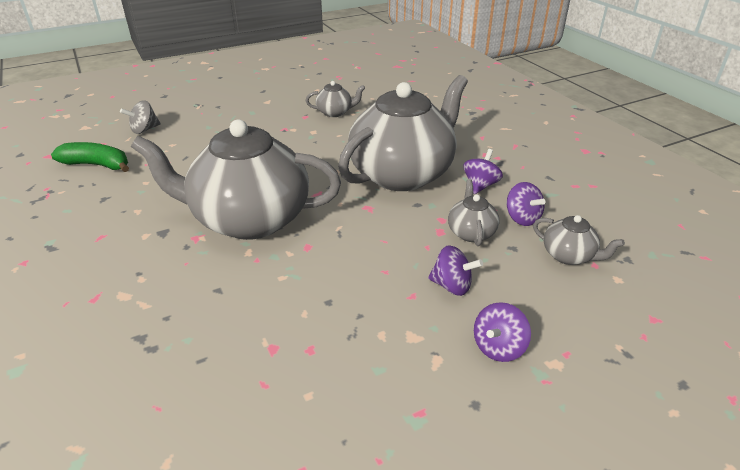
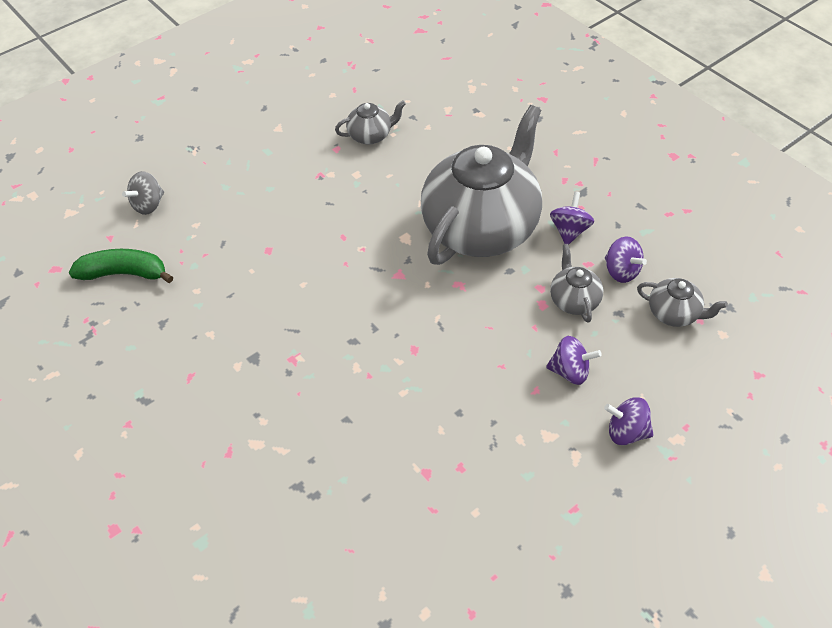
camera: 10 degrees left, 15 degrees up
(249, 219) = (339, 324): grey teapot -> none
(498, 347) = (626, 432): purple spinning top -> purple spinning top turned 75 degrees clockwise

